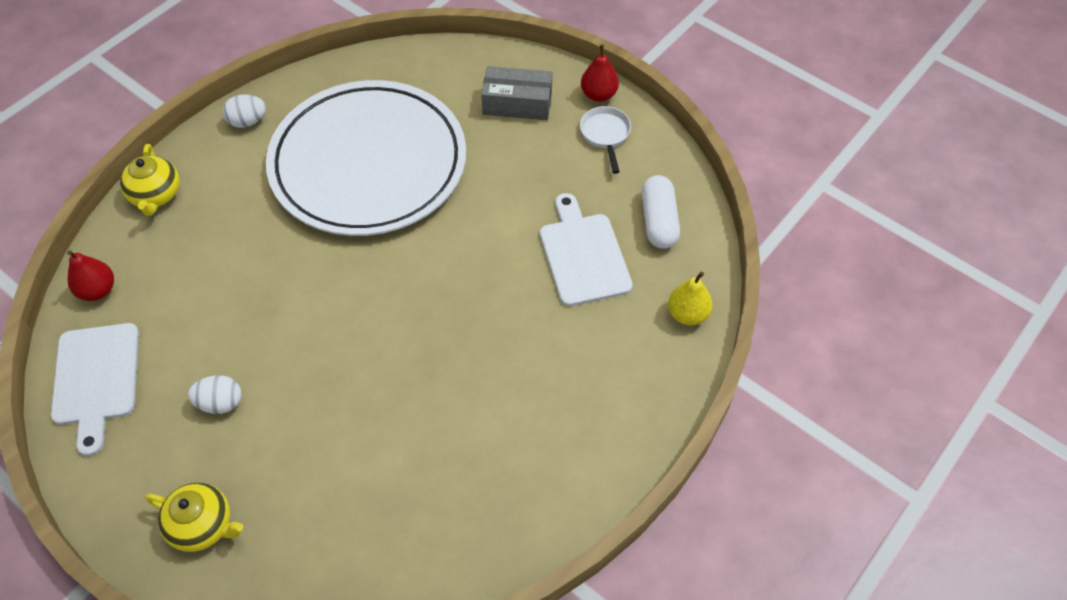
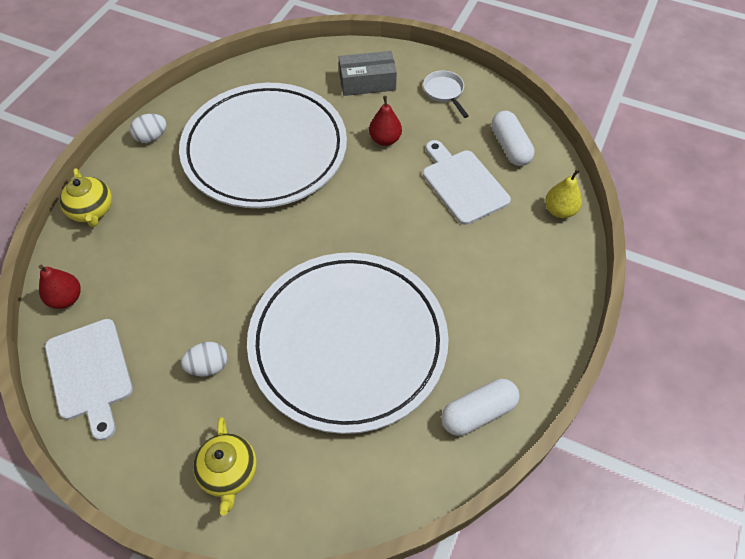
camera: 15 degrees left, 0 degrees up
(203, 525) = (229, 472): yellow teapot -> yellow teapot turned 75 degrees clockwise
(380, 414) = (348, 343): none -> white plate
(496, 531) = (478, 413): none -> white capsule
(598, 94) = (427, 64): red pear -> red pear (385, 139)

